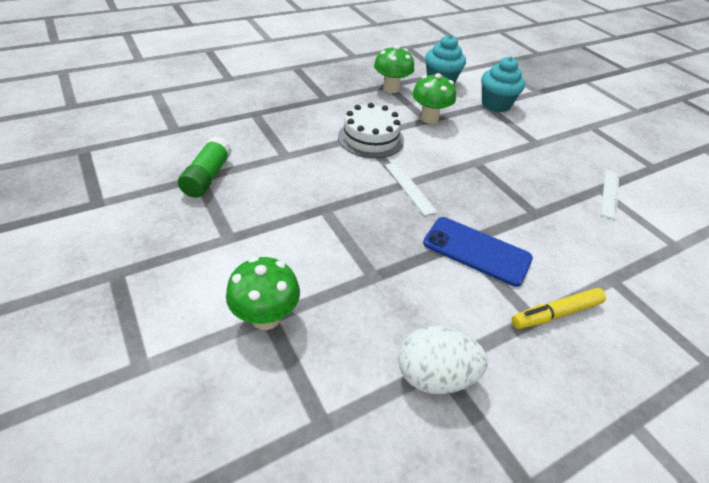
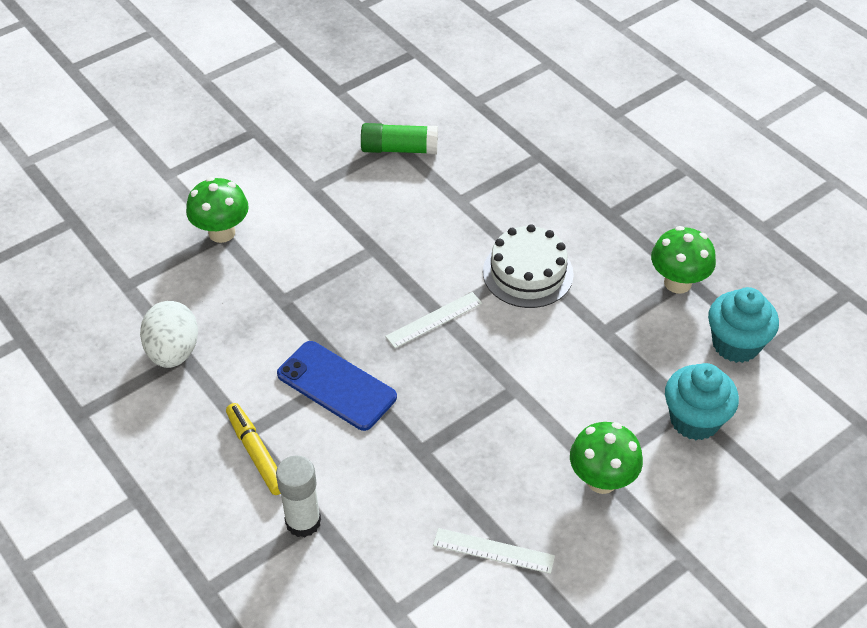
camera: 85 degrees right, 5 degrees up
(429, 118) = (609, 333): green mushroom -> green mushroom (601, 480)
(476, 251) = (336, 386): blue phone -> blue phone turned 75 degrees counterclockwise
(618, 288) = (303, 521): none -> white glue stick

